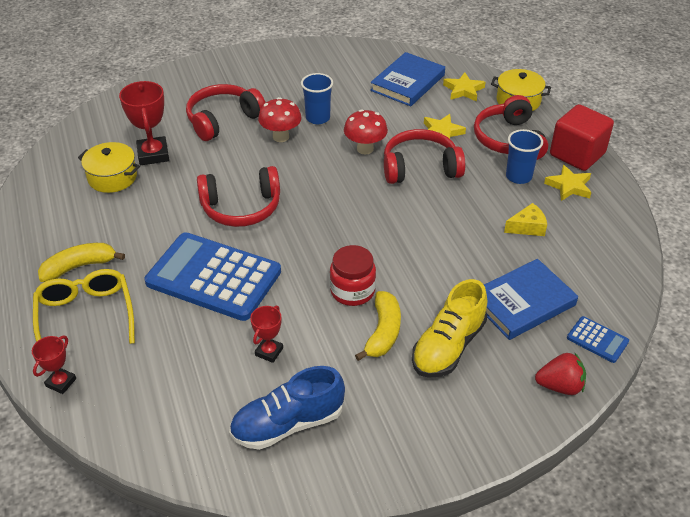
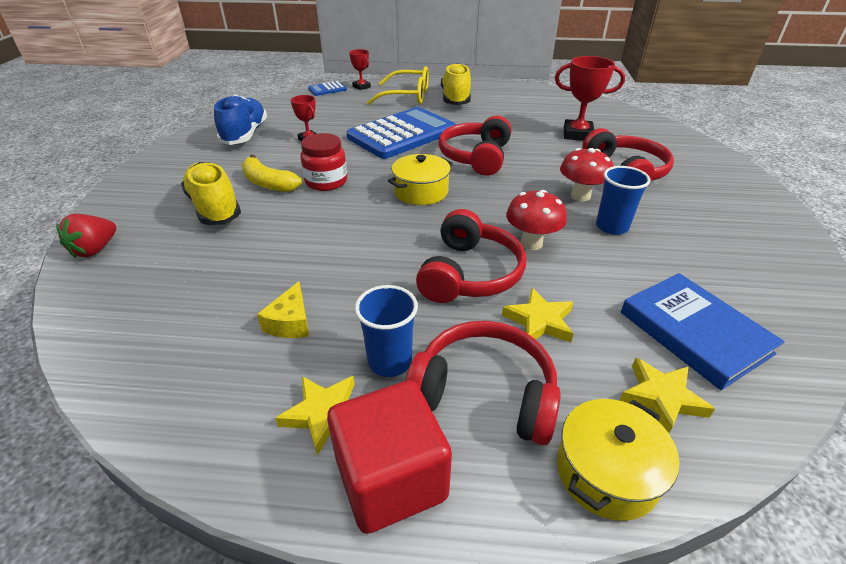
camera: 115 degrees right, 5 degrees down
(79, 267) = (455, 99): yellow banana -> yellow shoe
(112, 177) = (552, 117): yellow pot -> yellow pot (421, 192)
(523, 302) = (199, 268): blue book -> none
(597, 340) = (93, 298): blue calculator -> blue calculator (327, 89)

